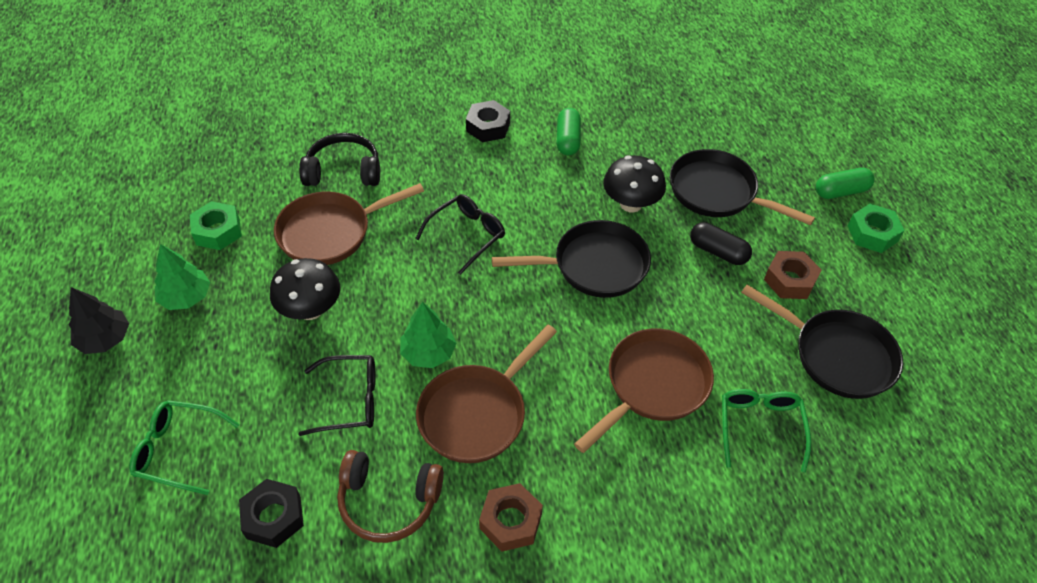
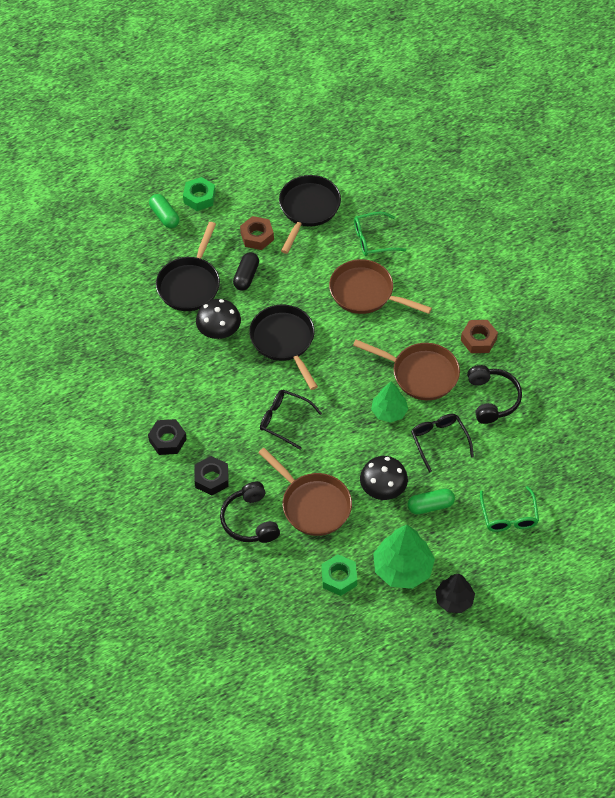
camera: 105 degrees left, 5 degrees up
(186, 297) = (402, 568): green tree -> green tree, size x1.57
(273, 517) = (525, 450): black nut -> black nut (211, 479)
(388, 501) = (492, 399): brown headphones -> black headphones
(568, 140) = (165, 384): green capsule -> green capsule (430, 506)

